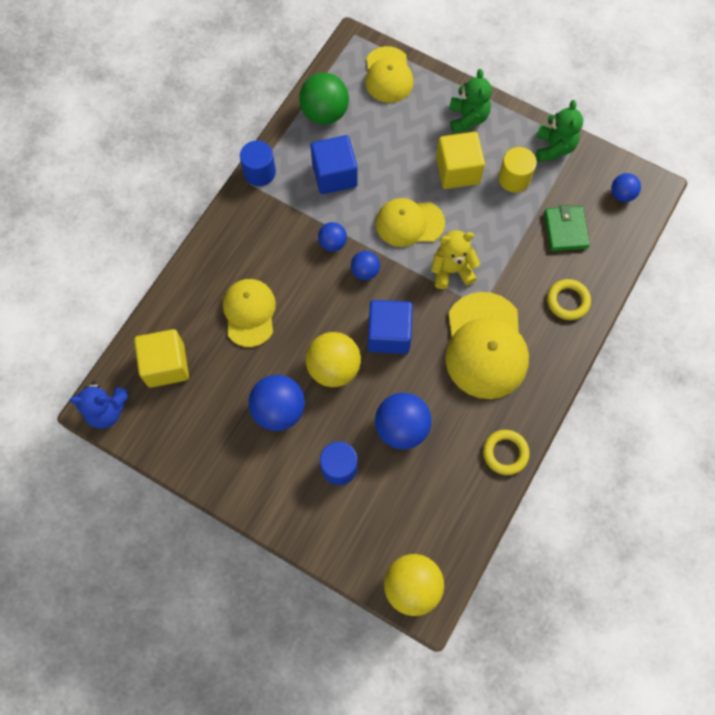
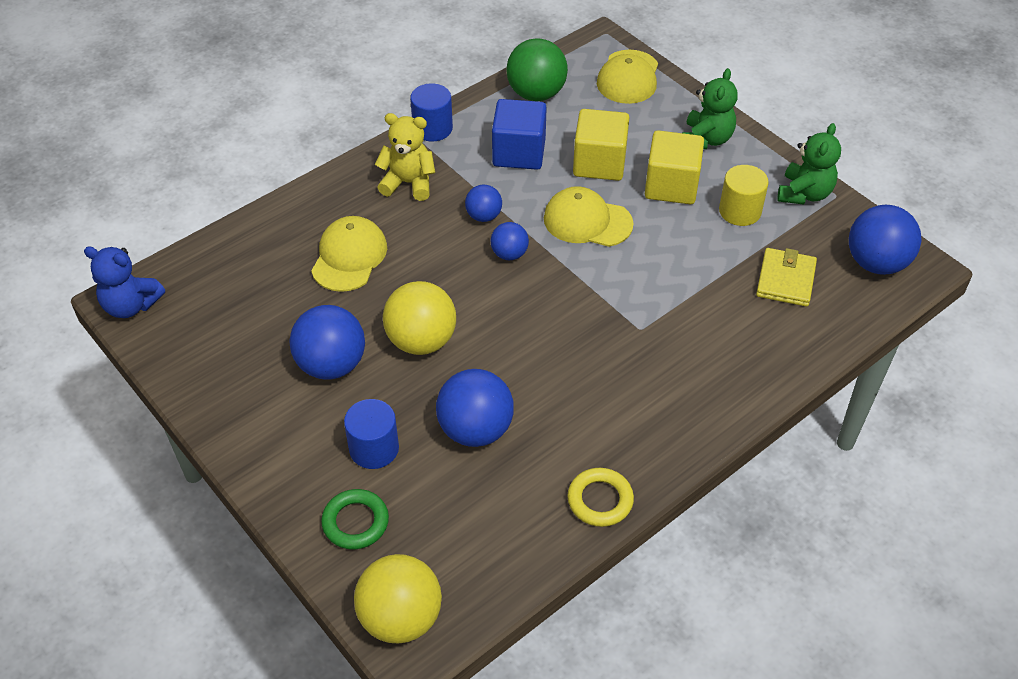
camera: 20 degrees right, 20 degrees down
(166, 365) = (224, 281): yellow cube -> yellow cube (599, 163)
(352, 528) = (355, 522): none -> green ring
(389, 334) = (507, 326): blue cube -> none
(451, 270) = (618, 282): yellow teddy bear -> yellow teddy bear (408, 183)
(485, 346) = (626, 373): yellow cap -> none
(565, 230) = (785, 280): green wallet -> yellow wallet
(568, 301) = (757, 355): yellow ring -> none
(622, 194) = (876, 263): blue ball -> blue ball, size x1.79

